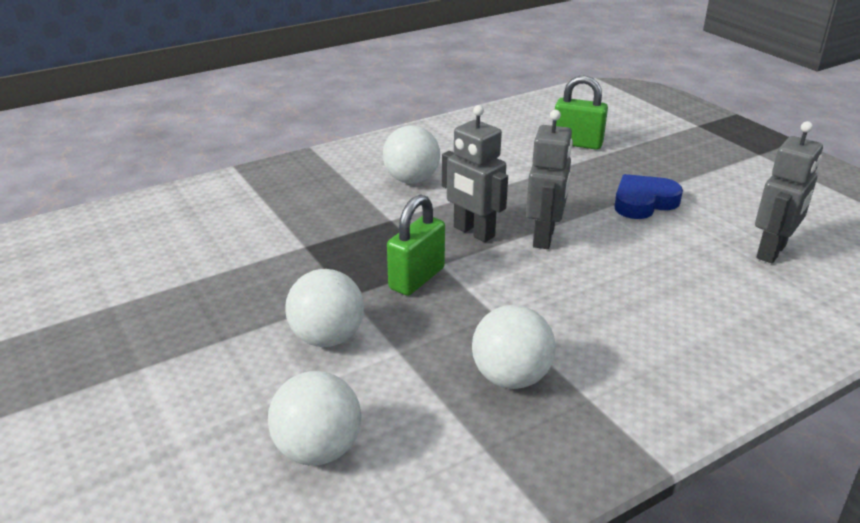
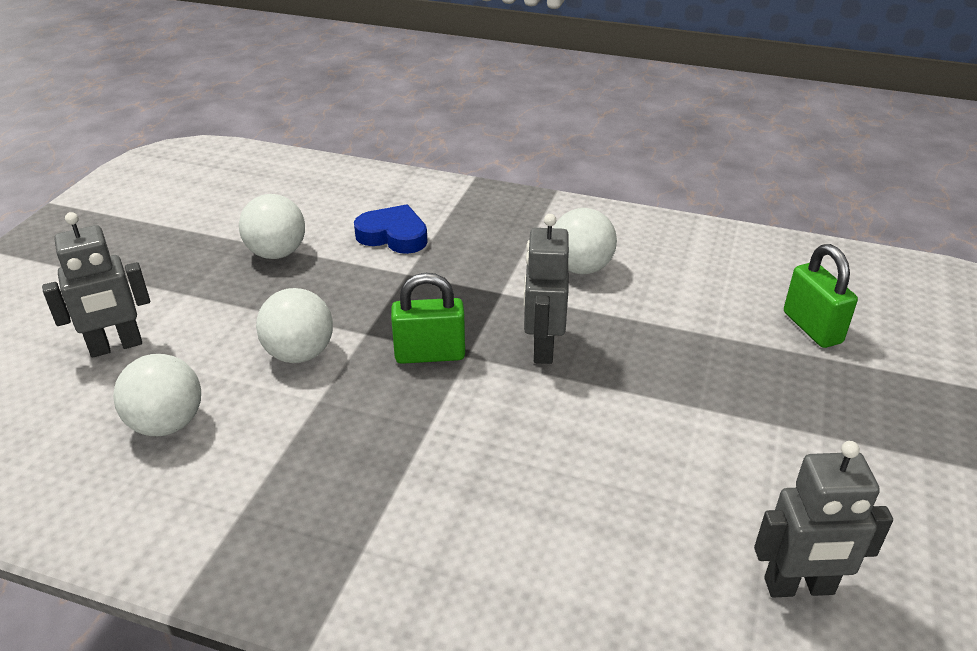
camera: 50 degrees right, 5 degrees up
(511, 377) = (346, 482): white ball -> white ball (277, 253)
(544, 237) = (591, 395): grey robot -> grey robot (116, 346)
(643, 202) = (759, 432): blue heart -> blue heart (393, 235)

